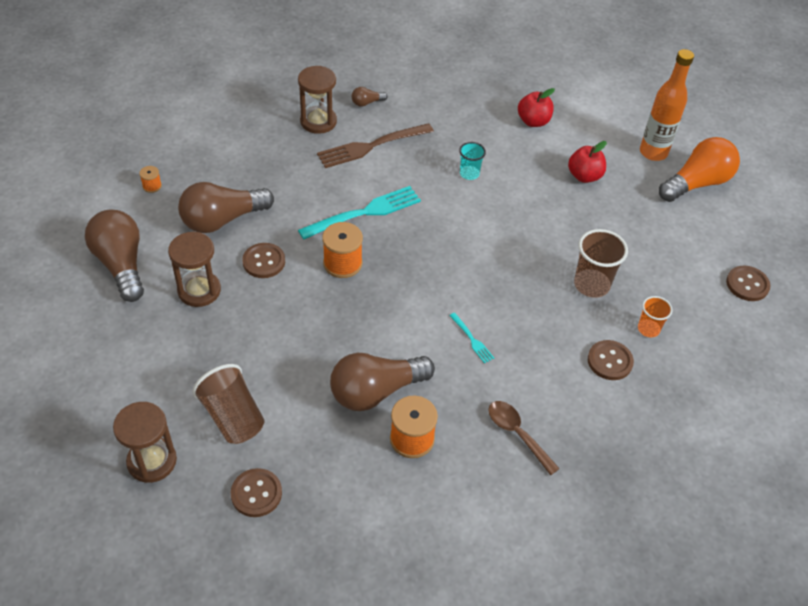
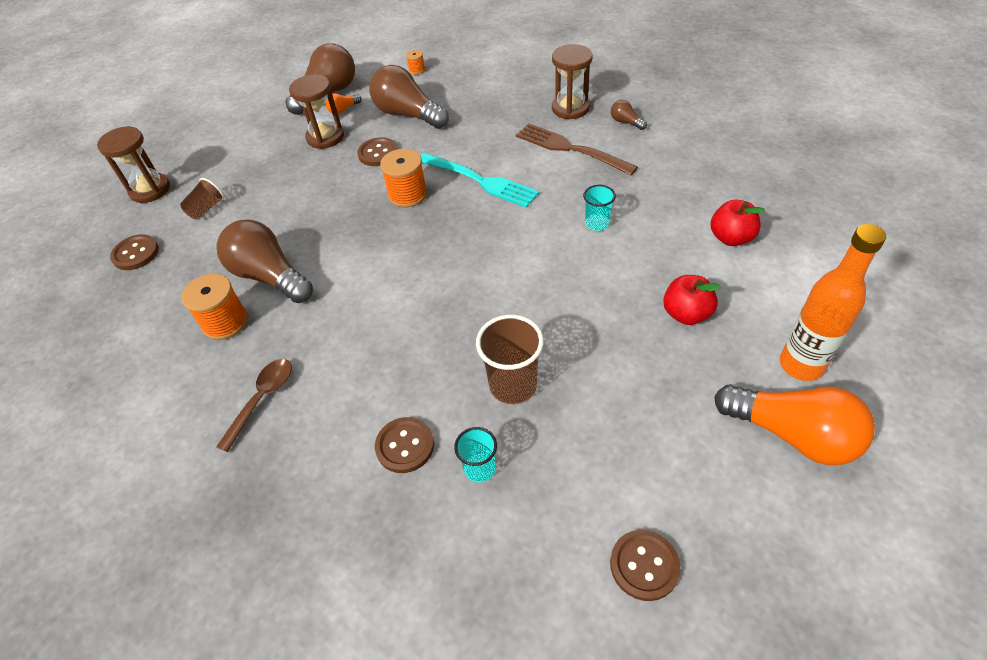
camera: 70 degrees right, 0 degrees up
(164, 262) = (343, 110): none -> orange light bulb
(233, 417) = (206, 209): brown cup -> brown cup, size x0.60
(472, 339) = (368, 316): turquoise fork -> none
(648, 329) = (480, 468): orange cup -> turquoise cup

